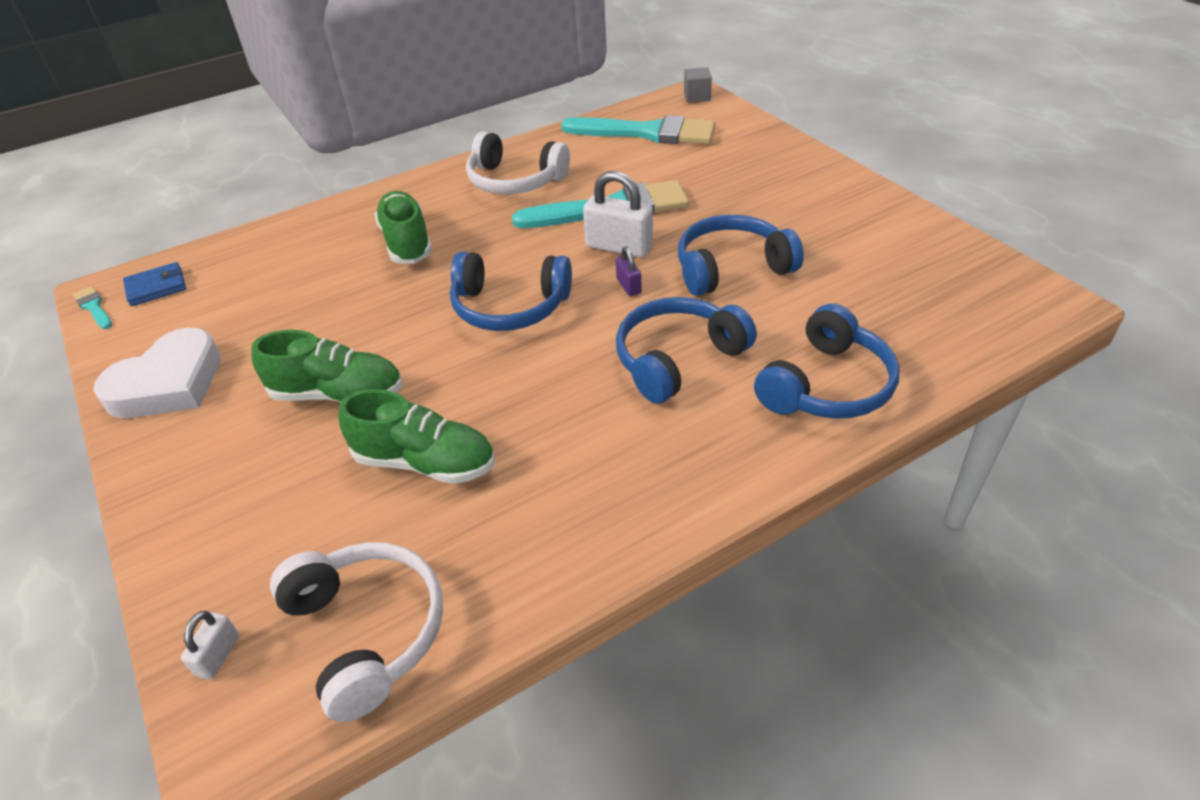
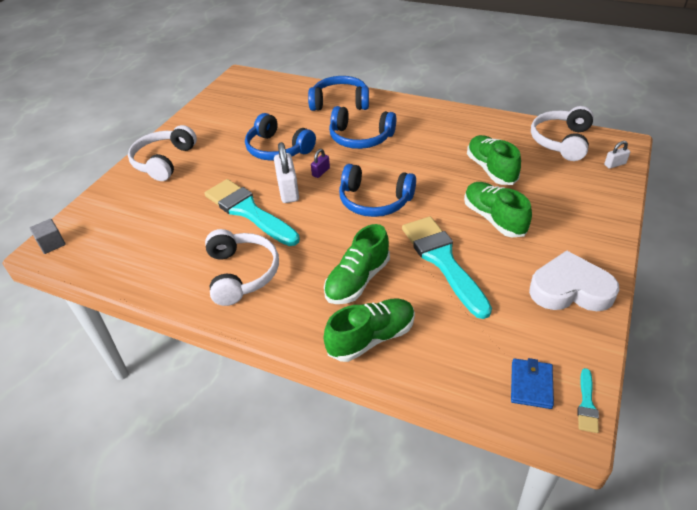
camera: 125 degrees left, 0 degrees up
(156, 287) = (531, 385): blue wallet -> blue wallet turned 75 degrees clockwise
(334, 224) = (371, 338): none -> green shoe
(510, 306) = (374, 201): blue headphones -> blue headphones turned 135 degrees clockwise
(647, 133) = (130, 242): turquoise brush -> turquoise brush (443, 261)
(796, 175) = (164, 161): none -> white headphones

